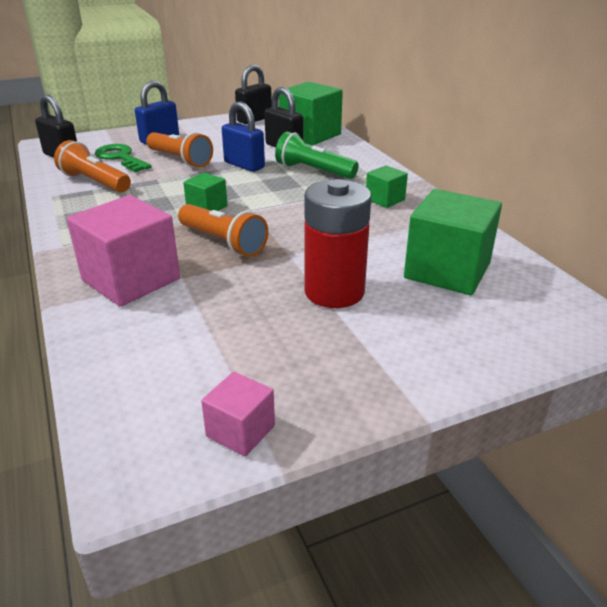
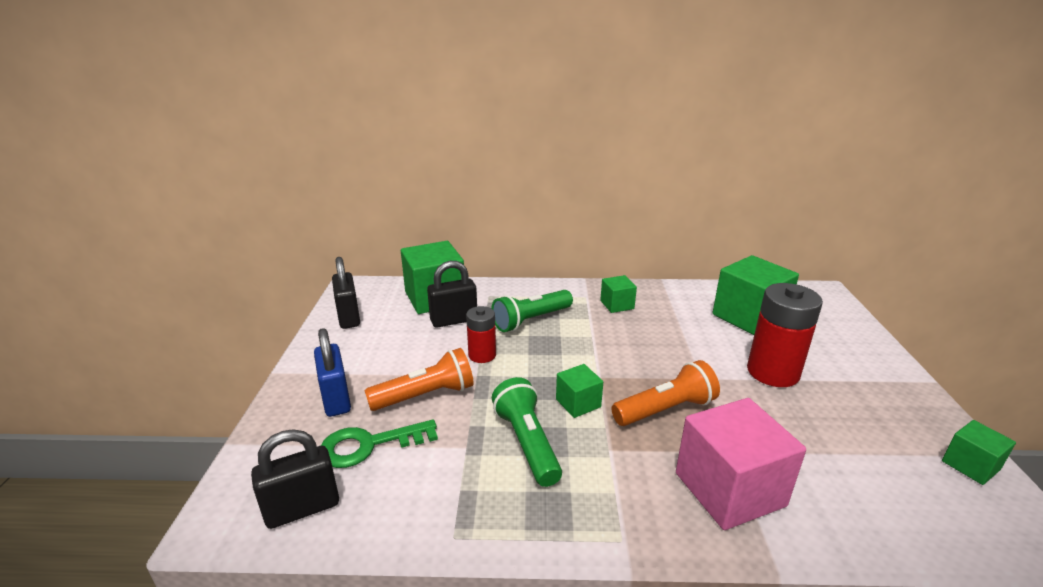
camera: 65 degrees left, 5 degrees down
(94, 182) = (439, 483): orange flashlight -> none
(147, 198) = (526, 443): none -> green flashlight
(240, 431) = (970, 465): pink cube -> green cube
(244, 165) = (482, 355): blue padlock -> red battery

